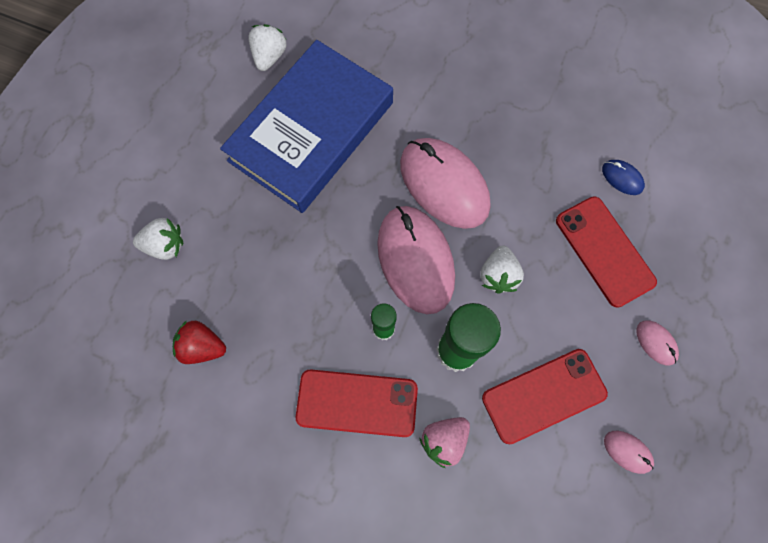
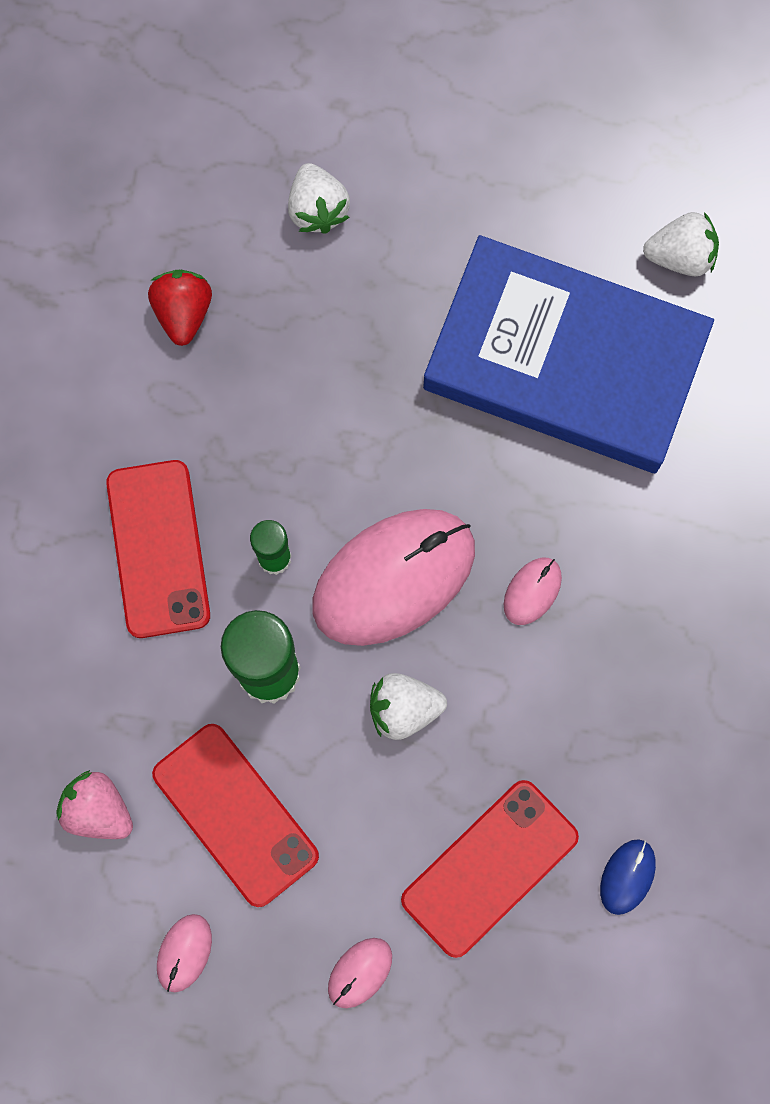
camera: 75 degrees right, 5 degrees up
(444, 185) = (532, 591): pink mouse -> pink mouse, size x0.42
(444, 440) = (136, 684): pink strawberry -> pink strawberry (98, 809)

